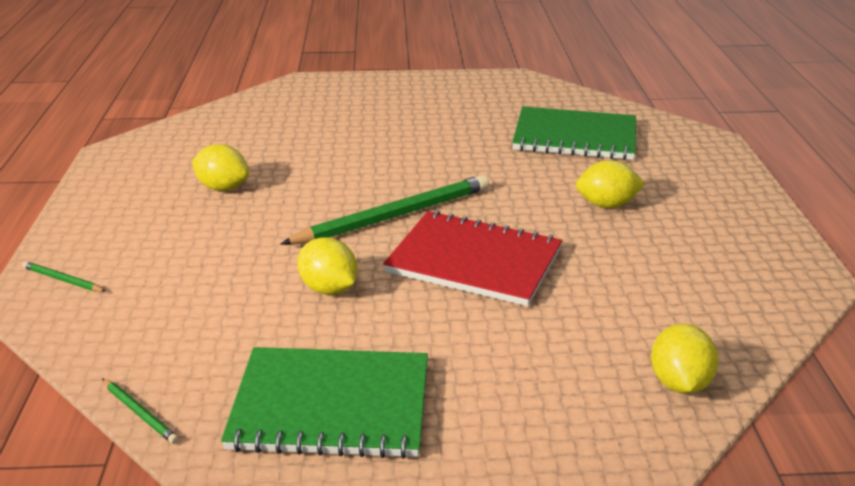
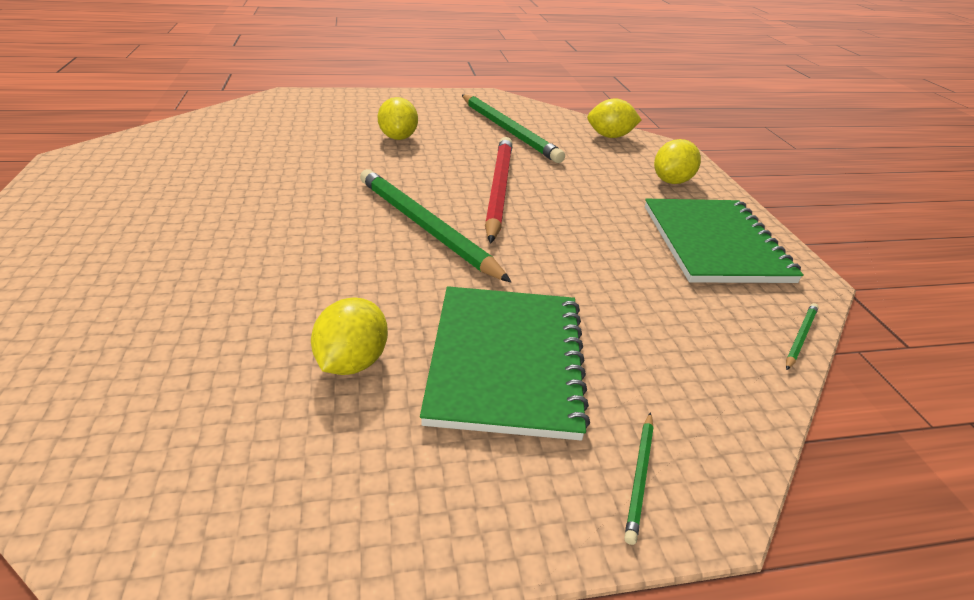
camera: 100 degrees left, 5 degrees up
(329, 289) = (567, 255): yellow lemon -> yellow lemon (672, 181)
(474, 261) = (498, 189): red notebook -> red pencil
(575, 137) = (260, 140): green notebook -> green notebook (506, 361)
(662, 284) = (508, 131): none -> green pencil

